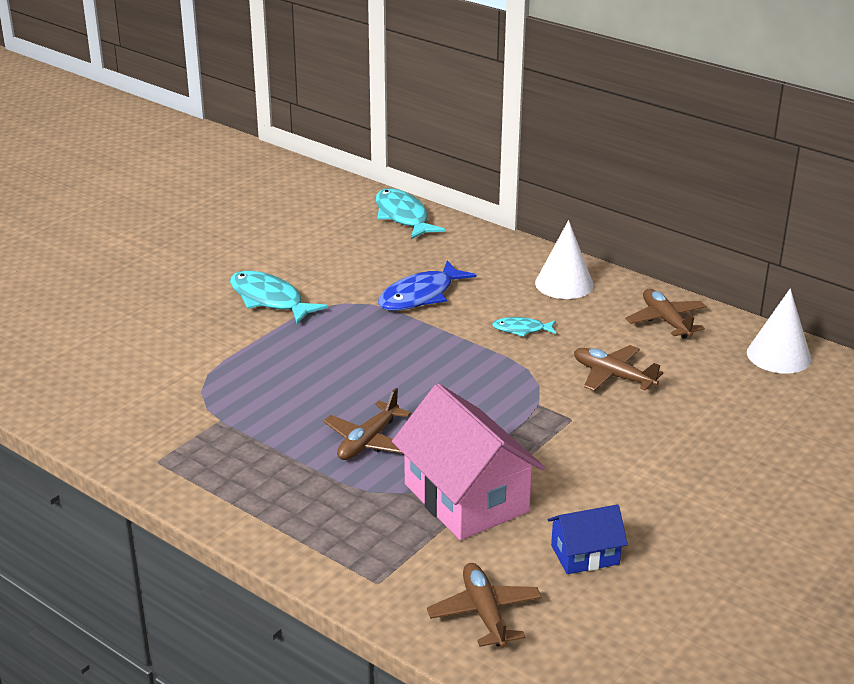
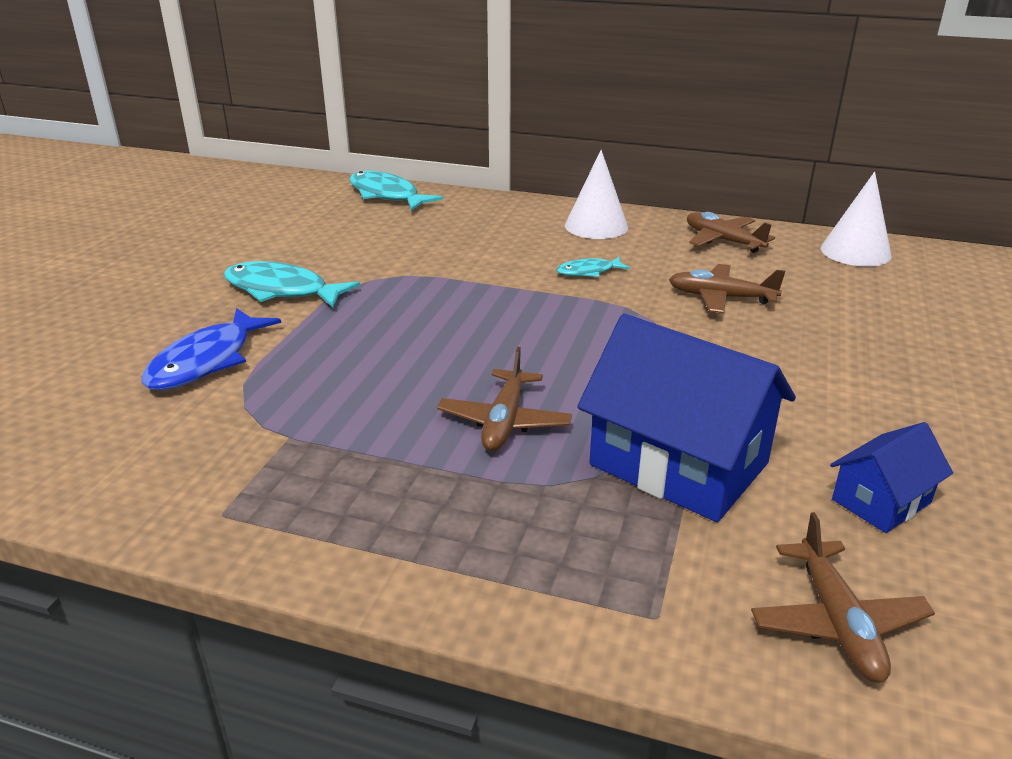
camera: 20 degrees left, 0 degrees up
(420, 296) = (455, 259): blue fish -> blue fish (206, 361)
(466, 498) = (678, 464): pink house -> blue house
(484, 613) = (837, 622): brown plane -> brown plane turned 150 degrees counterclockwise

